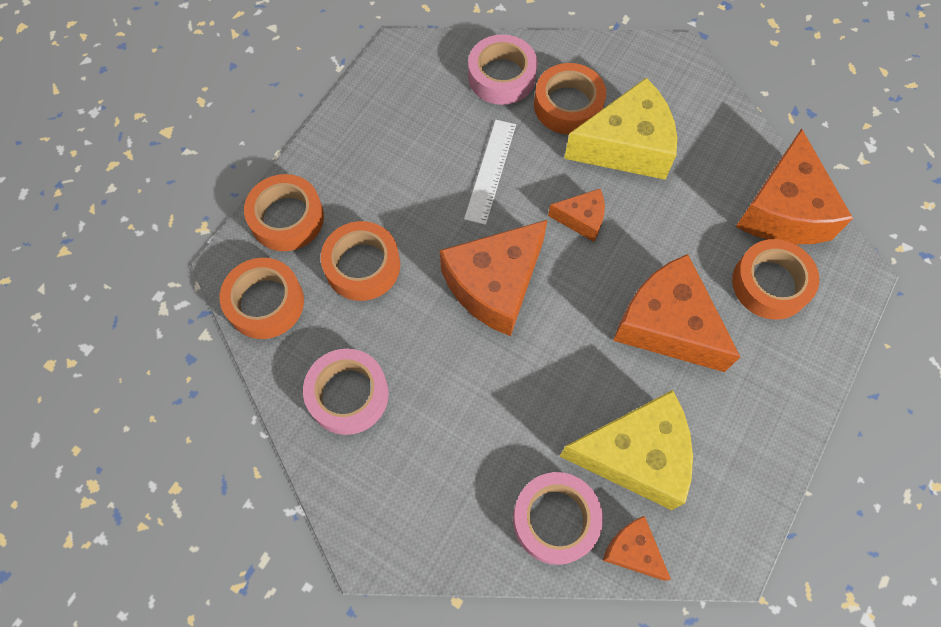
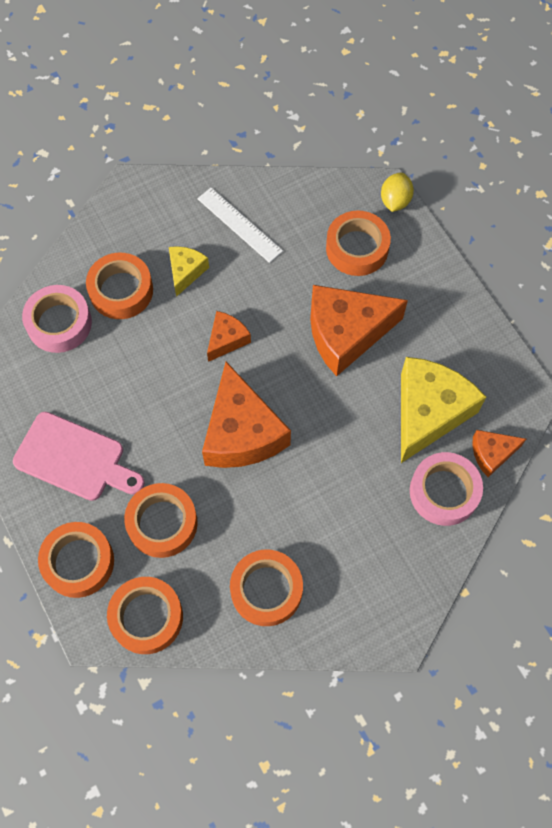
camera: 60 degrees left, 0 degrees up
(348, 395) = (266, 590): pink tape -> orange tape
(381, 161) = (74, 459): none -> pink cutting board
(491, 171) = (141, 380): white ruler -> white ruler (240, 224)
(626, 146) = (185, 272): yellow cheese -> yellow cheese, size x0.50
(783, 210) = (307, 203): orange cheese -> none
(855, 292) = (395, 201): none -> yellow lemon

